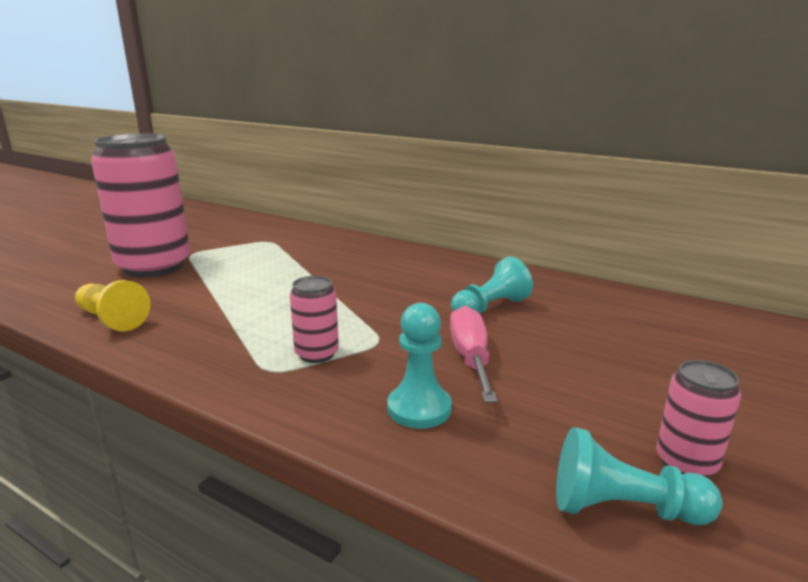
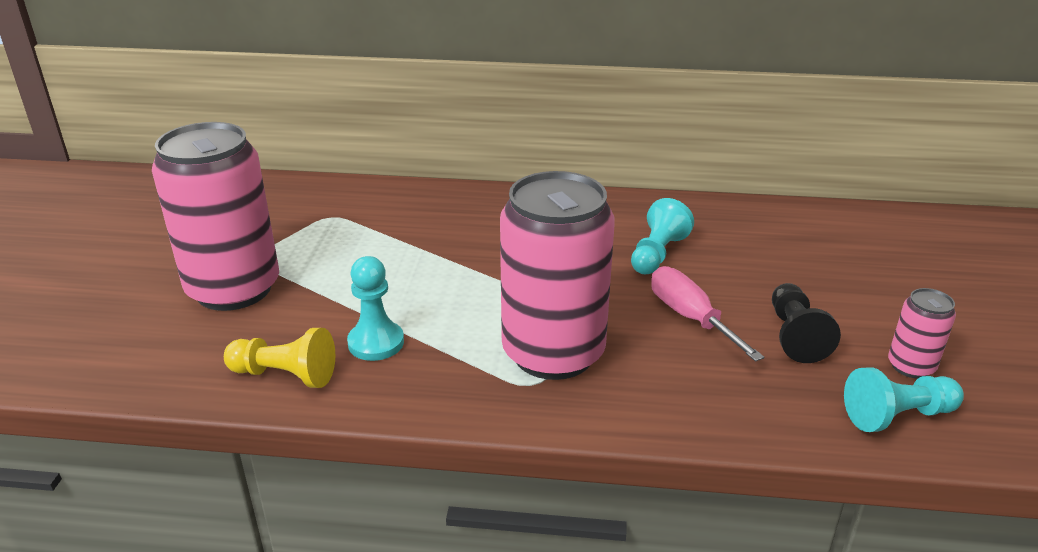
camera: 25 degrees left, 10 degrees up
(317, 354) = (553, 353): pink can -> pink can, size x2.26
(419, 408) = (695, 382): turquoise pawn -> turquoise pawn (376, 343)
(566, 398) = (795, 336): none -> black pawn

